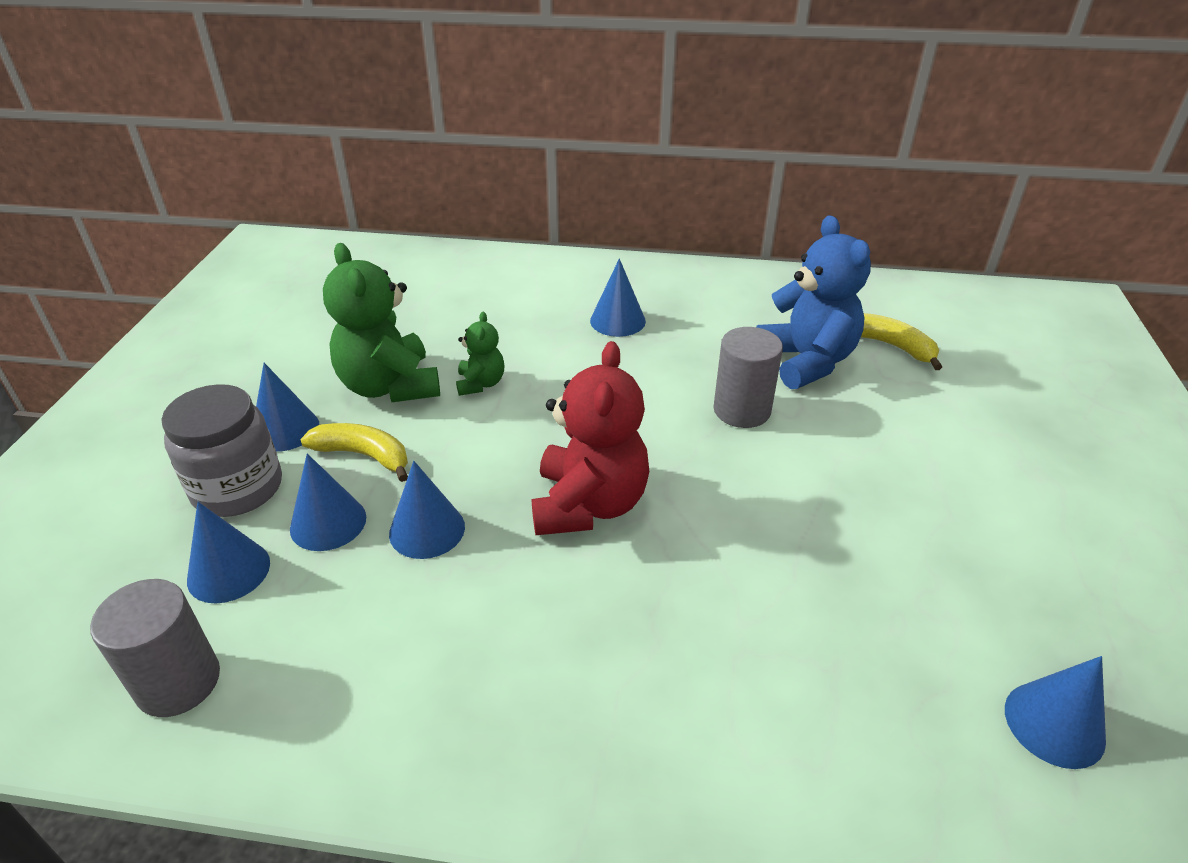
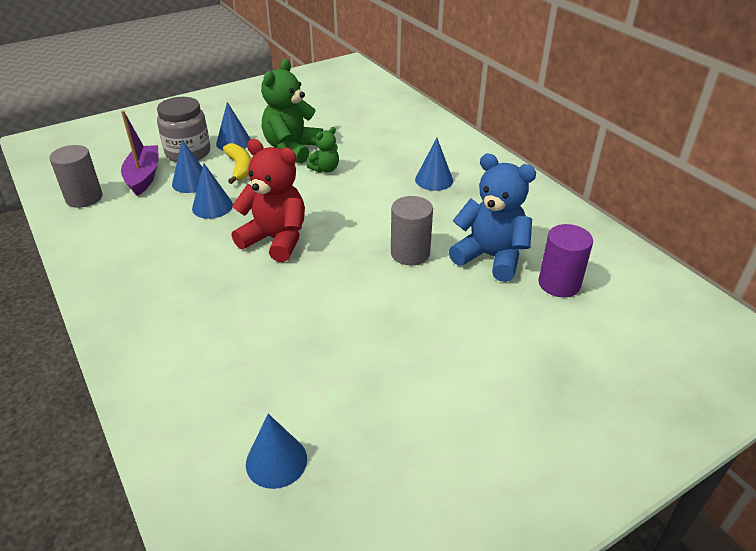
camera: 50 degrees right, 0 degrees up
(229, 571) = (144, 177): blue cone -> purple boat
(589, 505) = (276, 240): red teddy bear -> red teddy bear turned 120 degrees counterclockwise
(806, 361) = (490, 257): blue teddy bear -> blue teddy bear turned 90 degrees counterclockwise
(892, 346) = (559, 284): yellow banana -> purple cylinder

